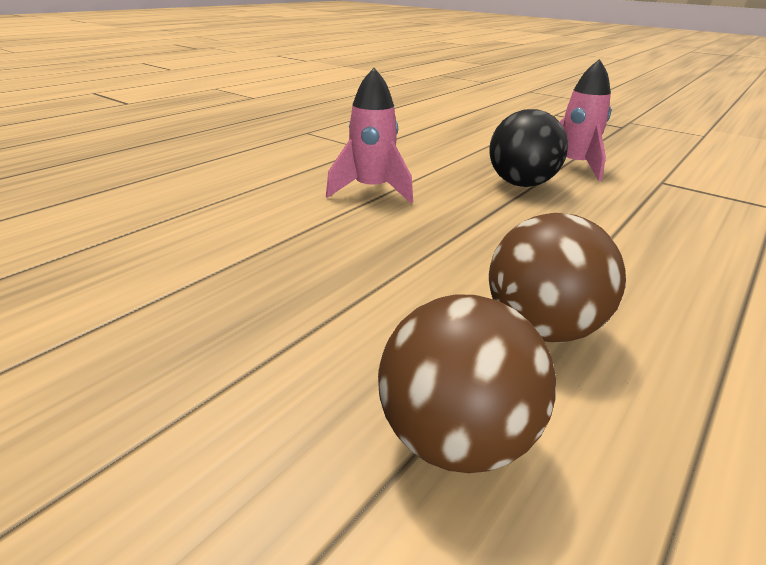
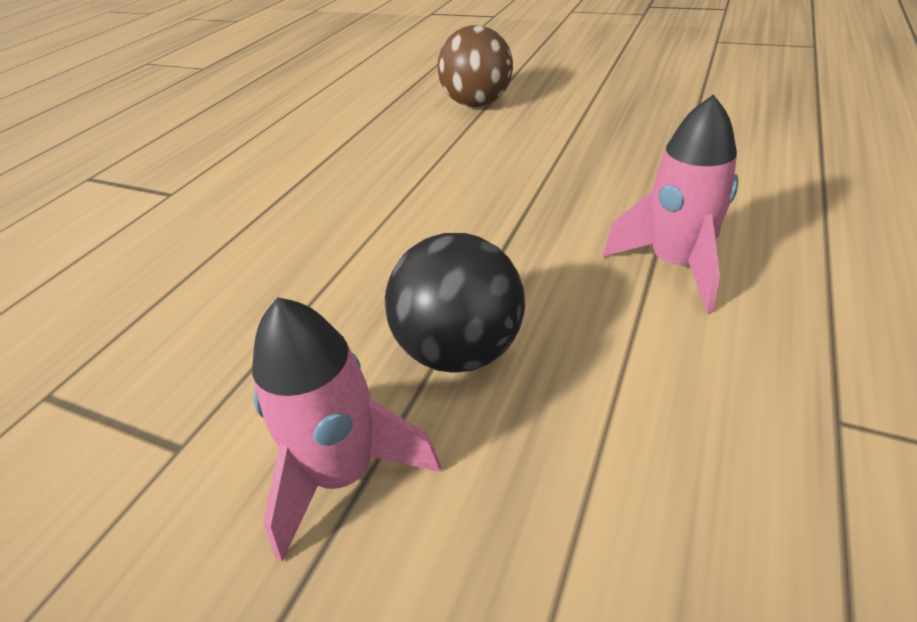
camera: 170 degrees right, 10 degrees up
(542, 329) = (436, 152): brown ball -> none

